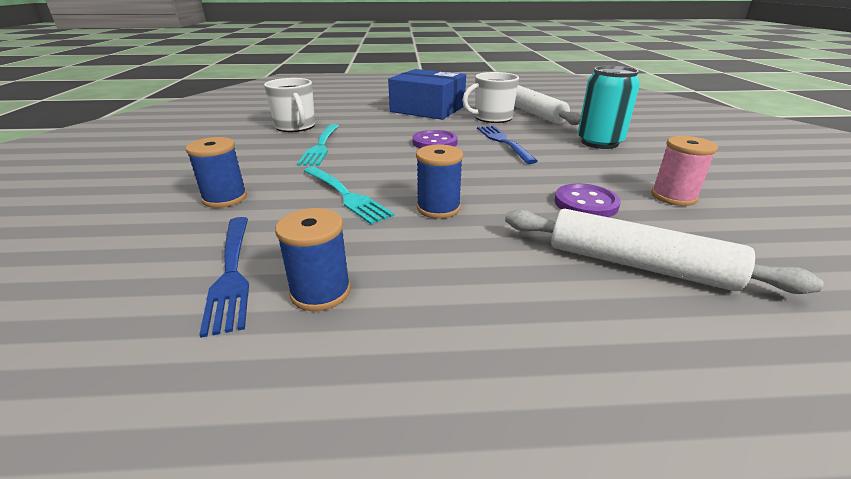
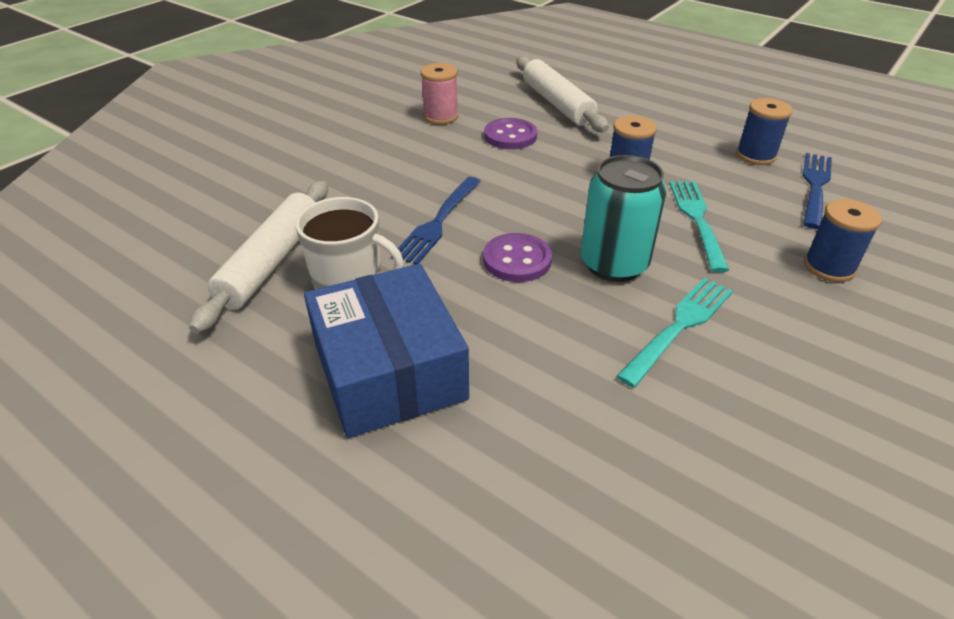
camera: 140 degrees left, 10 degrees up
(295, 127) = (695, 428): white mug -> none
(599, 142) = (348, 176): turquoise can -> turquoise can (614, 264)

